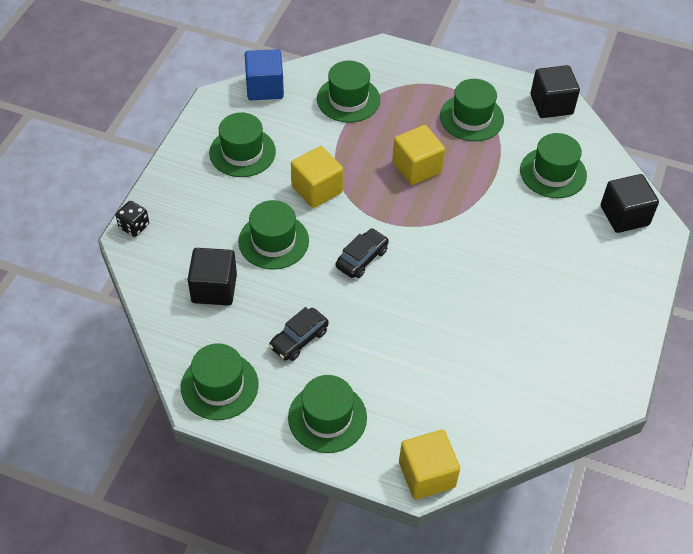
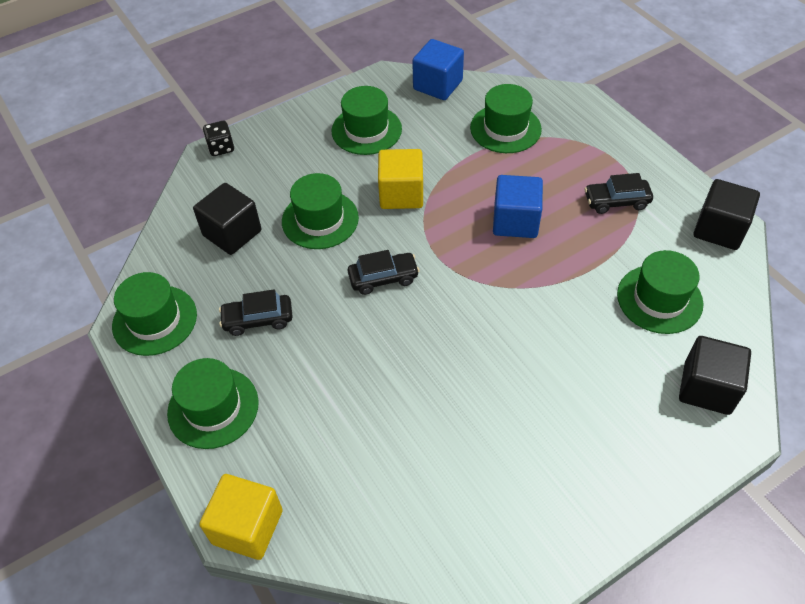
camera: 40 degrees right, 0 degrees up
(416, 167) = (515, 221): yellow cube -> blue cube
(471, 118) = (616, 201): green hat -> black car

